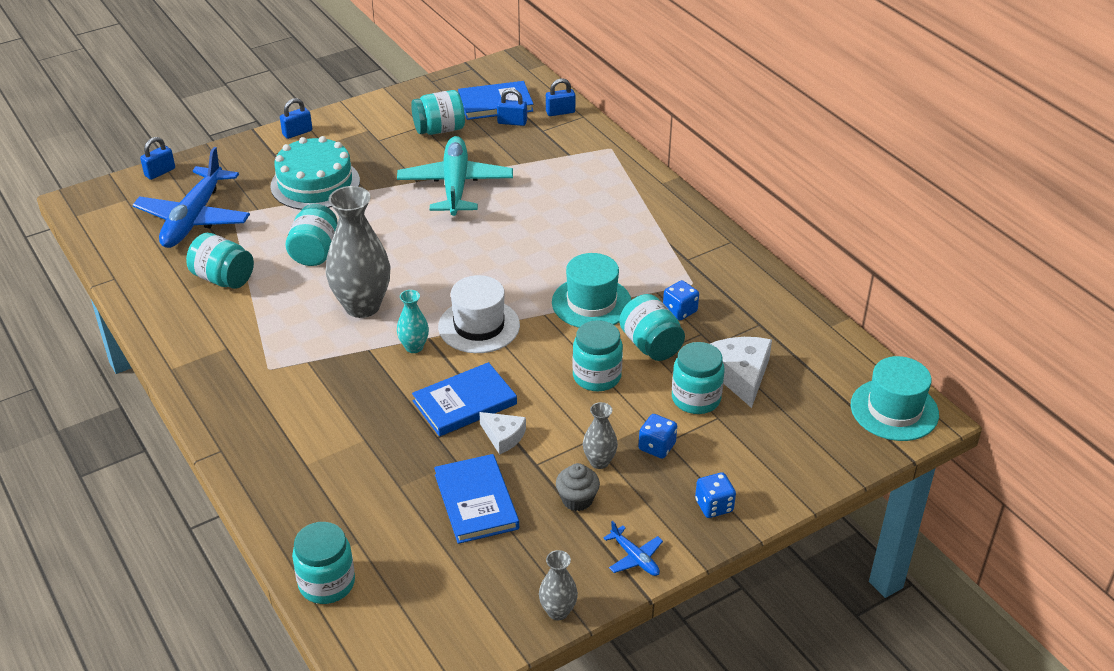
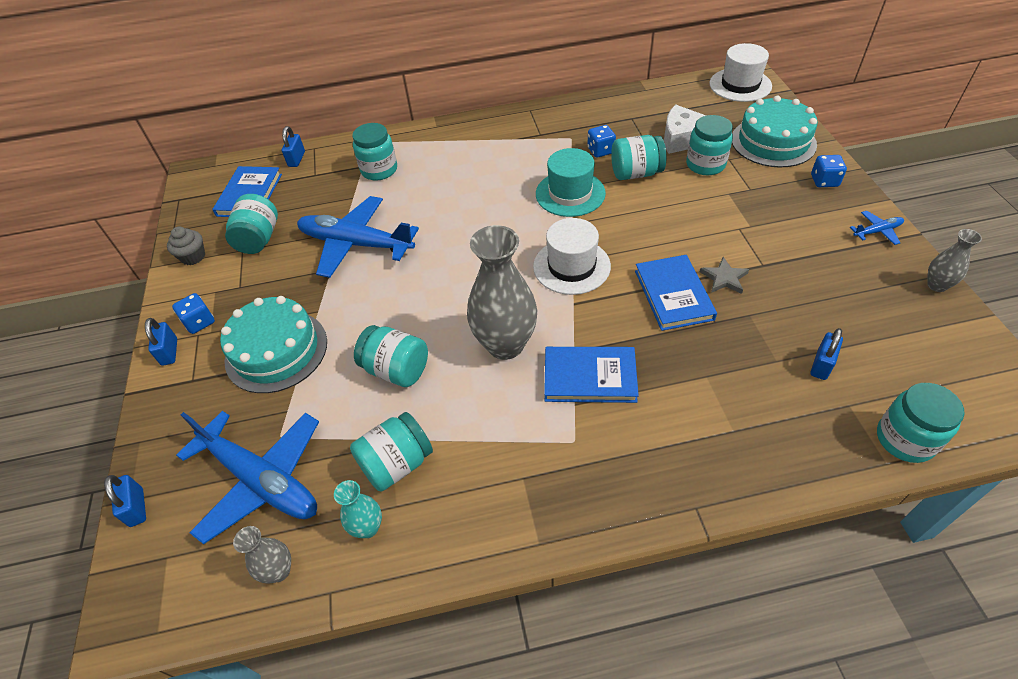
camera: 65 degrees left, 10 degrees up
(414, 347) = (584, 316): turquoise vase -> turquoise vase (368, 527)
(455, 186) = (356, 244): turquoise plane -> blue plane
(476, 502) = (804, 311): blue book -> blue book (590, 377)
(503, 436) = (724, 278): white cheese -> grey star
(512, 122) = (287, 190): blue padlock -> blue padlock (821, 365)
(577, 500) = (809, 249): grey cupcake -> grey cupcake (193, 257)
(597, 376) = (664, 209): turquoise jar -> turquoise jar (379, 170)
(599, 462) = (766, 228): grey vase -> grey vase (279, 571)
(657, 447) = (755, 195): blue dice -> blue dice (199, 322)
(775, 453) = (773, 142): none -> turquoise cake
(894, 410) = (740, 85): turquoise hat -> white hat

